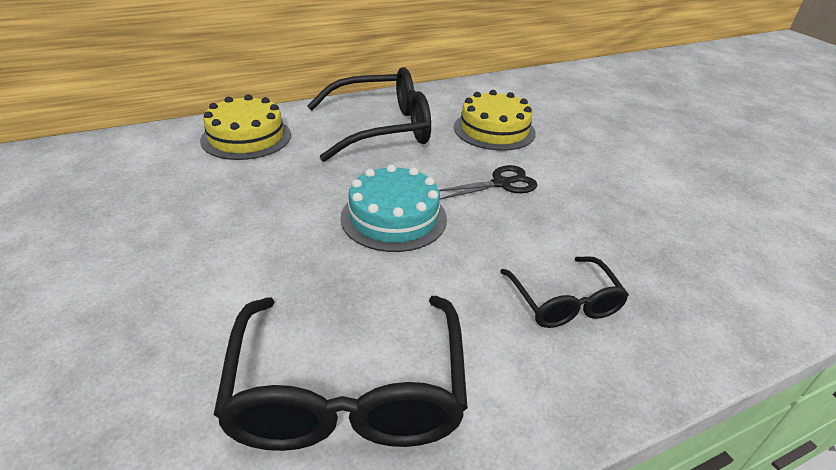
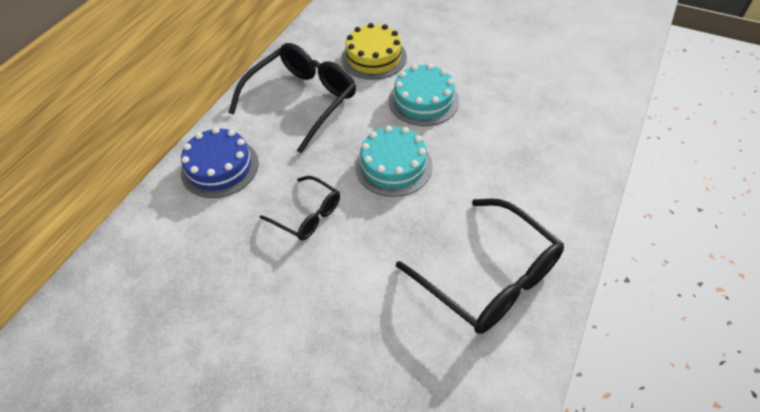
camera: 35 degrees left, 15 degrees up
(246, 137) = (220, 167): yellow cake -> blue cake
(501, 183) = (423, 100): black scissors -> turquoise cake
(564, 302) = (528, 160): black glasses -> black glasses (307, 215)

